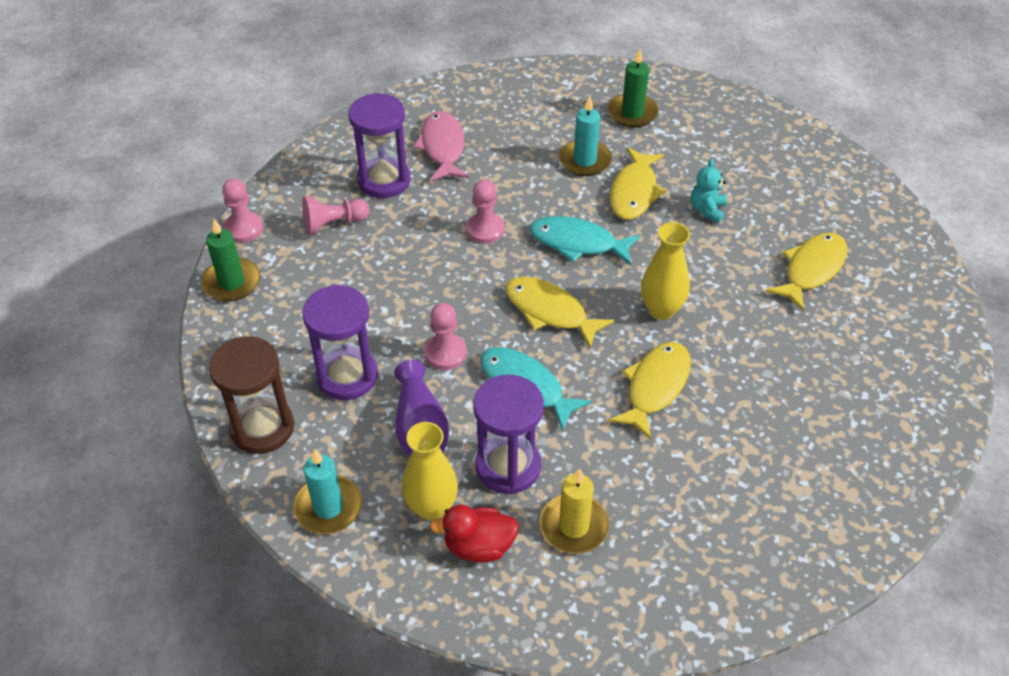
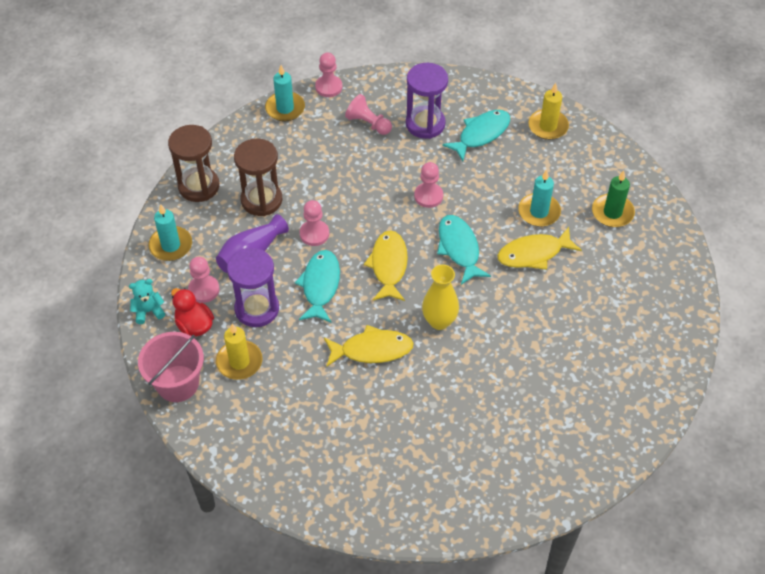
camera: 55 degrees right, 5 degrees up
(231, 282) = (285, 108): green candle -> turquoise candle
(347, 376) = (261, 200): purple hourglass -> brown hourglass
(431, 507) = (204, 290): yellow vase -> pink pawn
(443, 147) = (481, 134): pink fish -> turquoise fish
(482, 97) = (548, 126): none -> yellow candle
(556, 613) = (177, 383): none -> pink bucket
(707, 210) = (554, 302): turquoise teddy bear -> turquoise teddy bear (148, 311)
(811, 270) = (549, 388): yellow fish -> none

